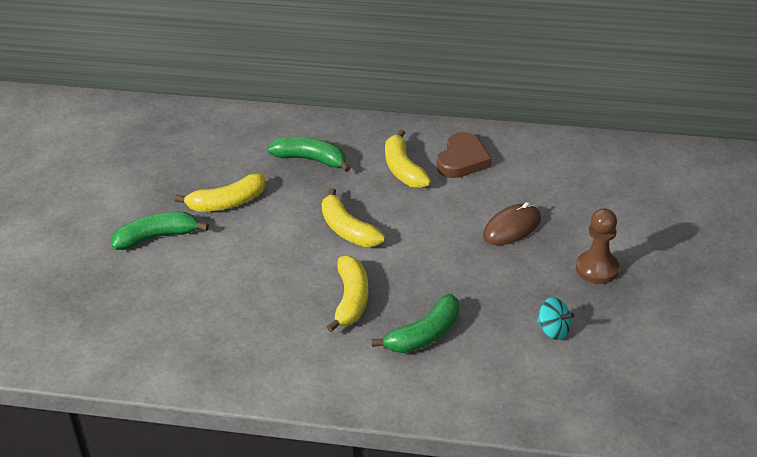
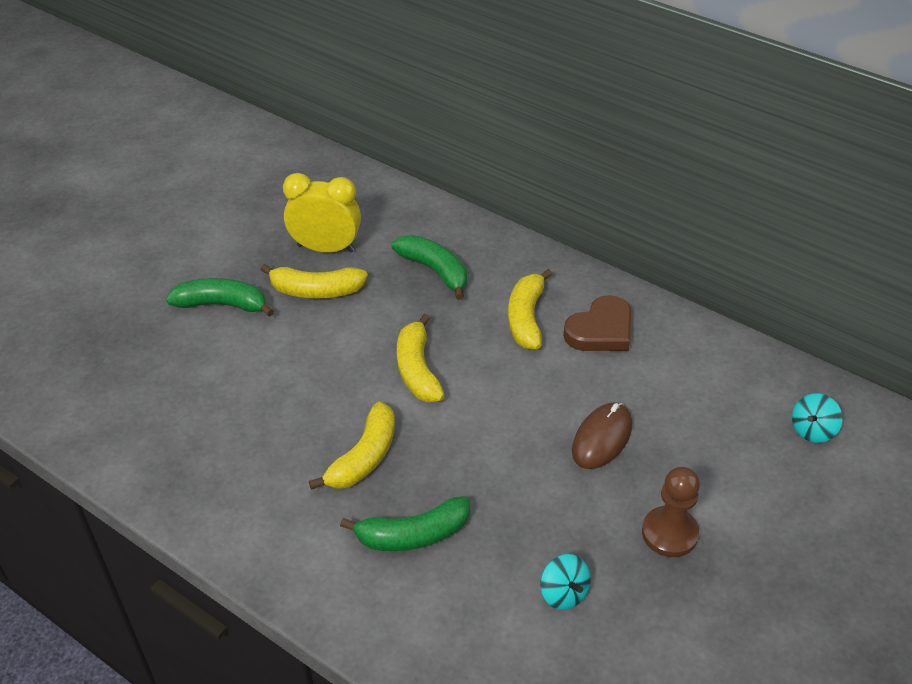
camera: 25 degrees right, 5 degrees up
(212, 171) = (326, 248): none -> yellow clock
(512, 228) = (602, 438): brown mouse -> brown mouse turned 45 degrees counterclockwise
(645, 175) = (812, 430): none -> turquoise spinning top

